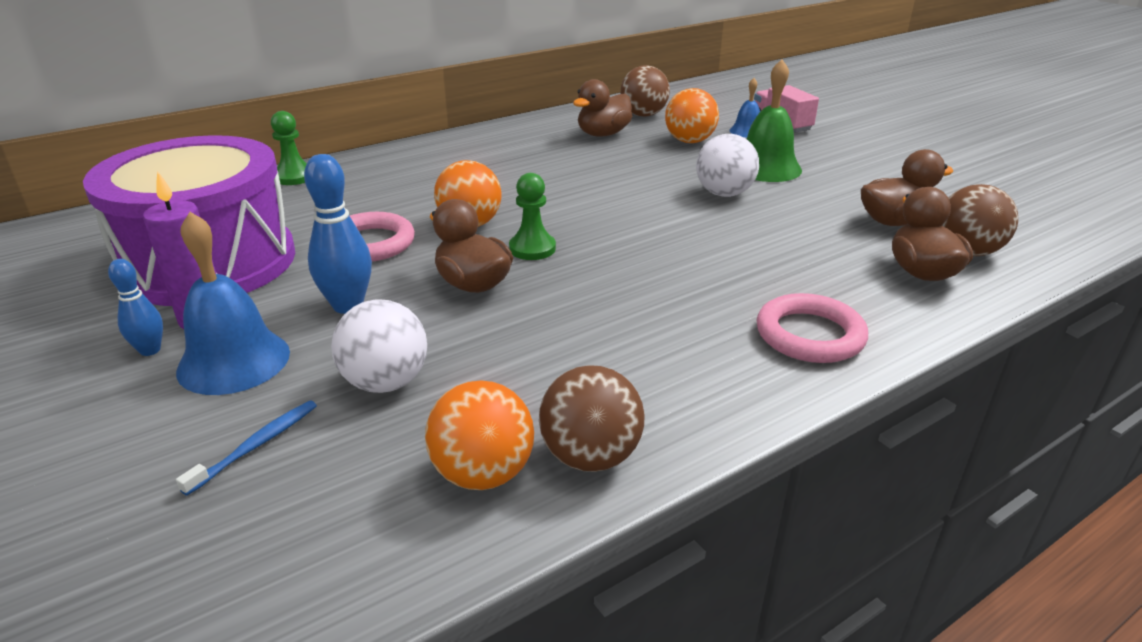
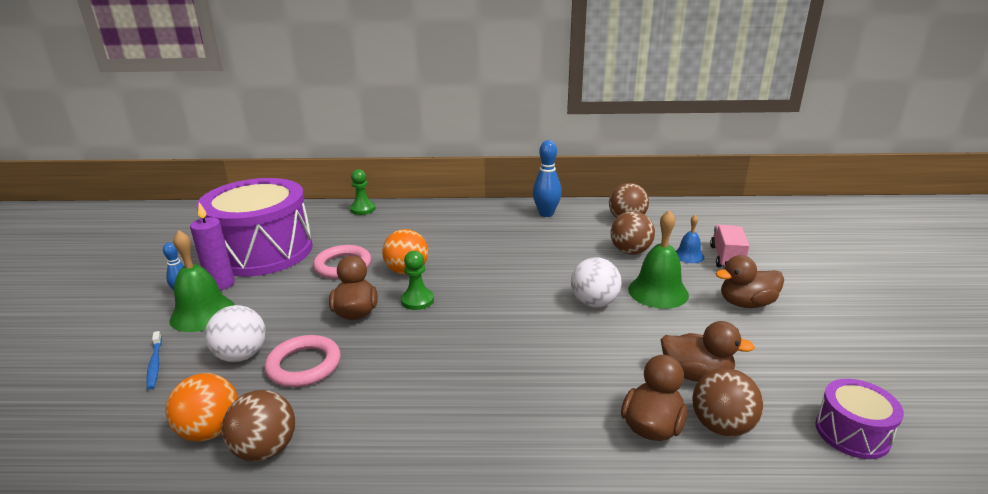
camera: 35 degrees right, 5 degrees down
(234, 361) = (203, 313): blue bell -> green bell
(257, 445) = (155, 364): blue toothbrush -> blue toothbrush turned 90 degrees clockwise
(348, 305) = (284, 301): blue bowling pin -> blue bowling pin (546, 214)
(603, 134) = (576, 228): brown duck -> brown duck (746, 303)
(689, 141) = (630, 251): orange ball -> brown ball
(809, 335) = (494, 436): pink ring -> pink ring (304, 365)
(1049, 222) = (852, 433): none -> purple drum

